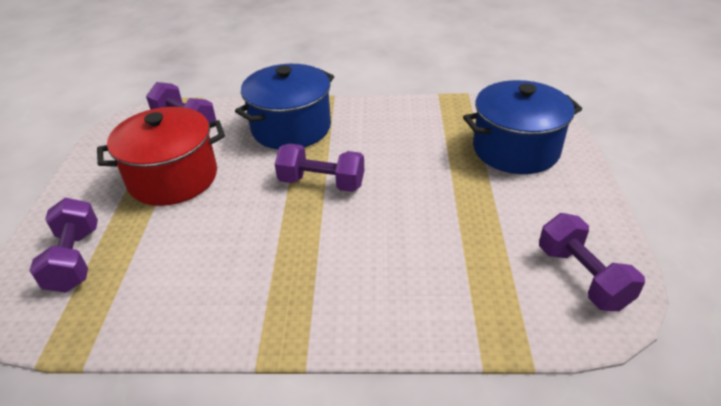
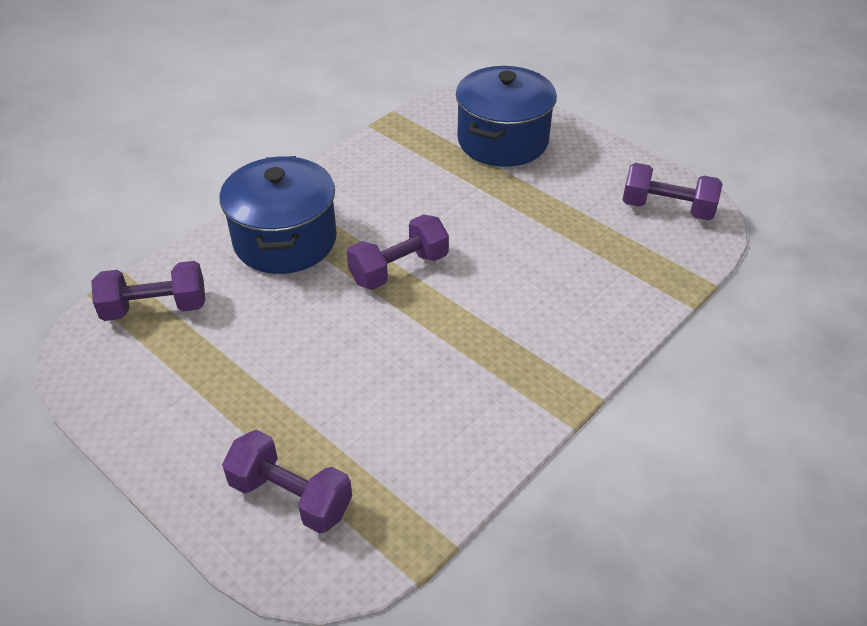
camera: 50 degrees left, 5 degrees up
(173, 178) = (250, 364): red pot -> none

